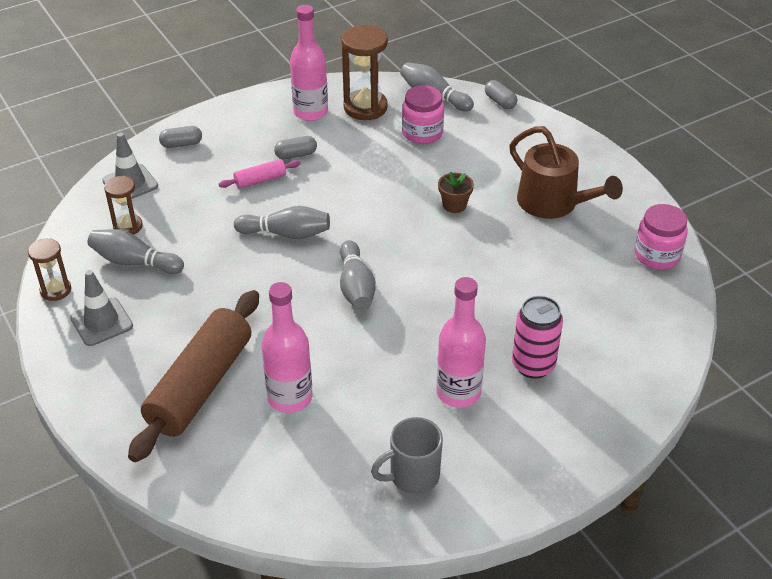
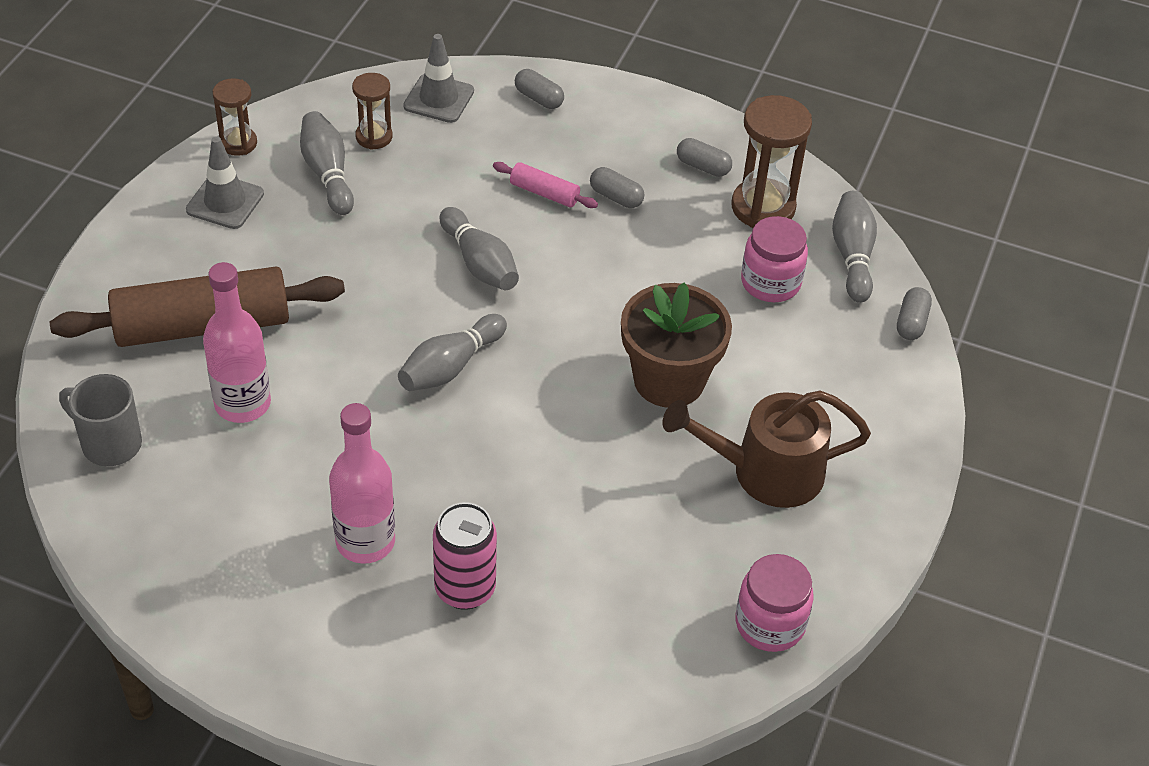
camera: 50 degrees right, 5 degrees up
(310, 112) = (703, 167): pink bottle -> grey capsule
(412, 476) = (214, 564): grey mug -> grey mug (109, 443)
(454, 205) = (669, 380): brown flower pot -> brown flower pot, size x2.10
(553, 203) = (766, 471): brown watering can -> brown watering can turned 75 degrees clockwise

